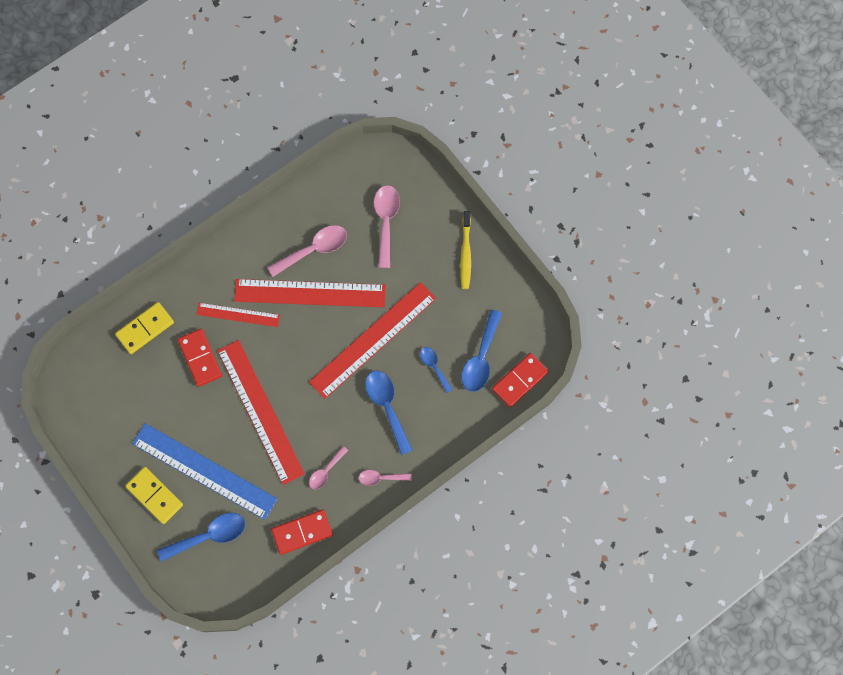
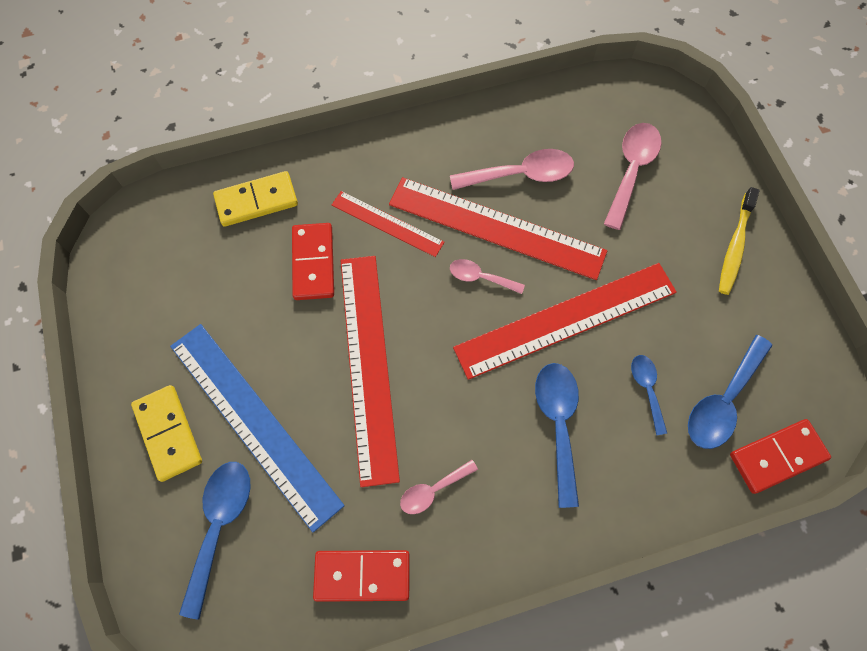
camera: 20 degrees right, 5 degrees down
(209, 536) = (220, 526): blue spoon -> blue spoon turned 75 degrees counterclockwise
(381, 478) = (515, 532): pink spoon -> pink spoon (480, 277)

